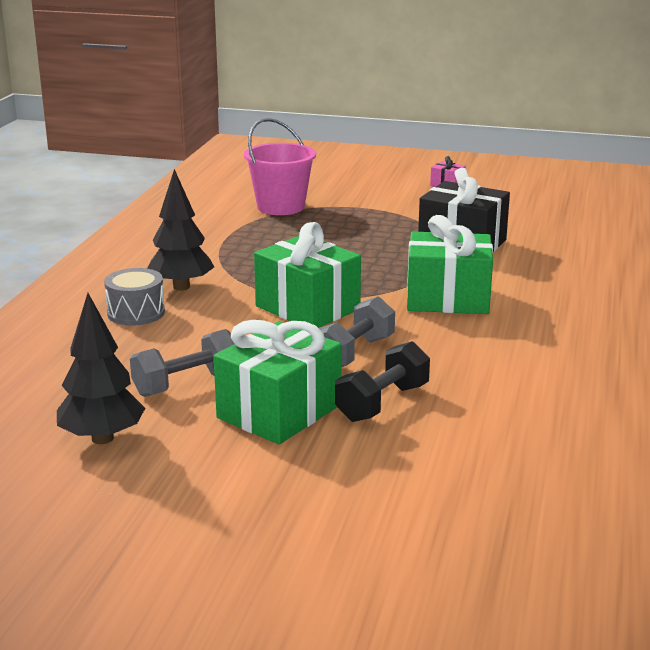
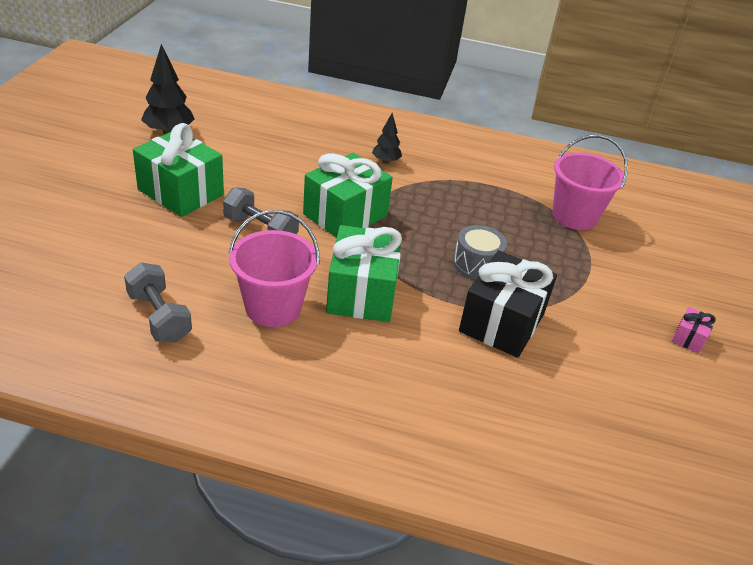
camera: 85 degrees right, 15 degrees up
(136, 313) = (340, 143): grey drum -> grey drum (476, 264)
(181, 287) = (385, 161): black tree -> black tree, size x0.59
(186, 384) = (229, 160): grey dumbbell -> grey dumbbell (159, 317)
(382, 403) = (179, 235): black dumbbell -> none
(492, 340) = (273, 307): none -> pink bucket

